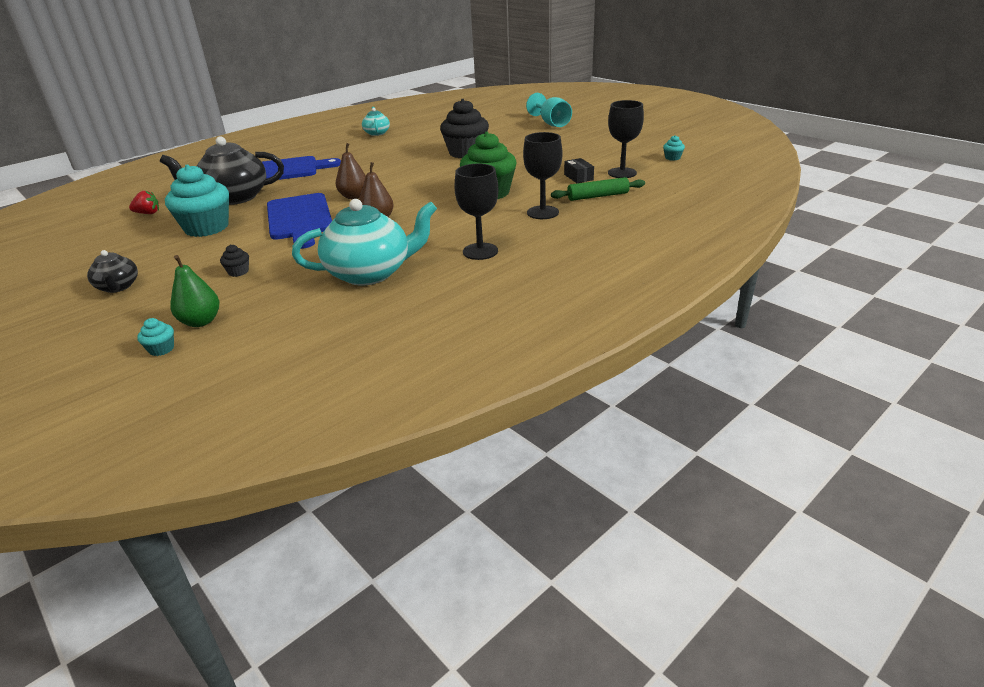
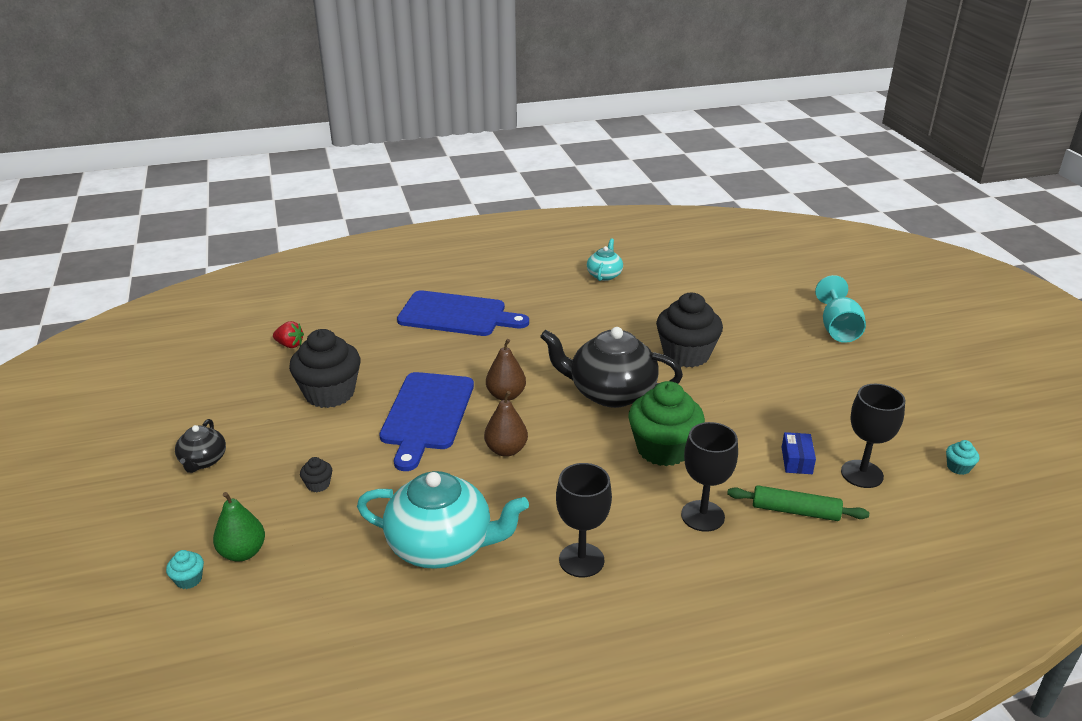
camera: 25 degrees right, 0 degrees up
(207, 228) = (329, 393): turquoise cupcake -> black cupcake
(234, 197) = (384, 348): black teapot -> black teapot (610, 393)
(578, 177) = (796, 460): black box -> blue box

